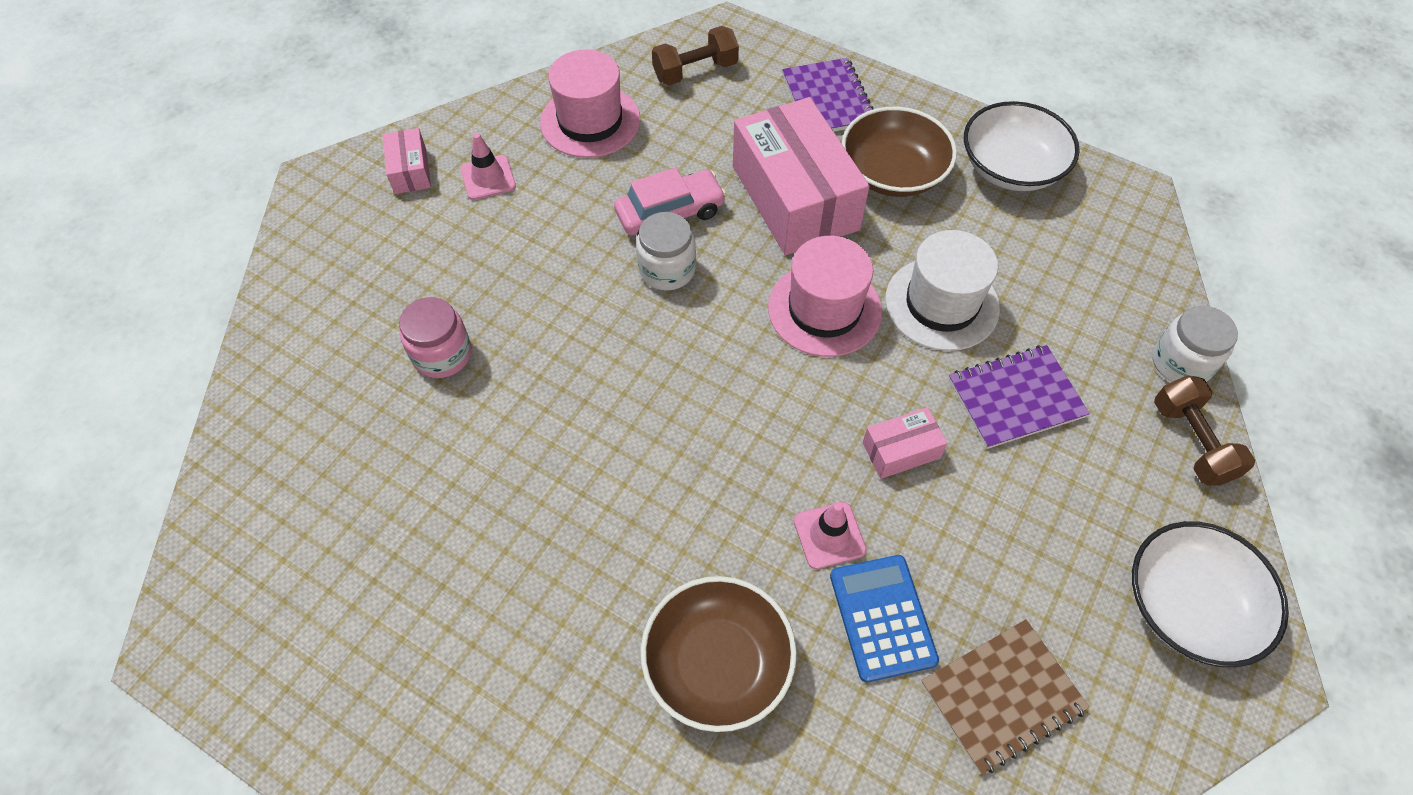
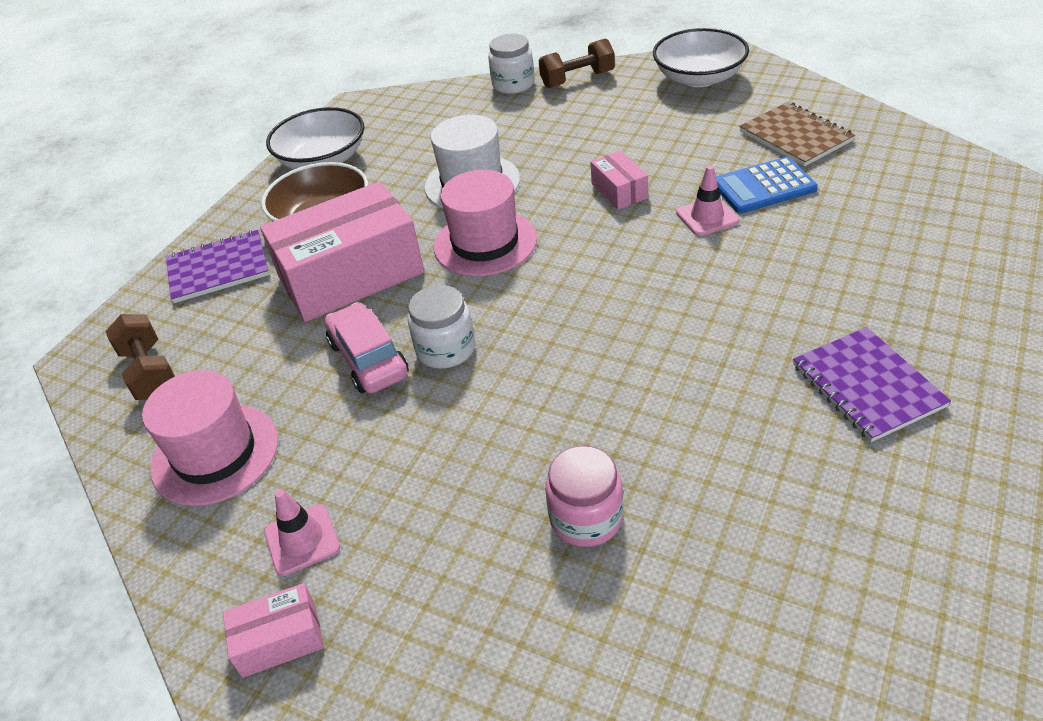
camera: 90 degrees left, 15 degrees down
(718, 663) = (841, 258): brown bowl -> none
(1015, 398) = (558, 145): purple notebook -> purple notebook (867, 386)

